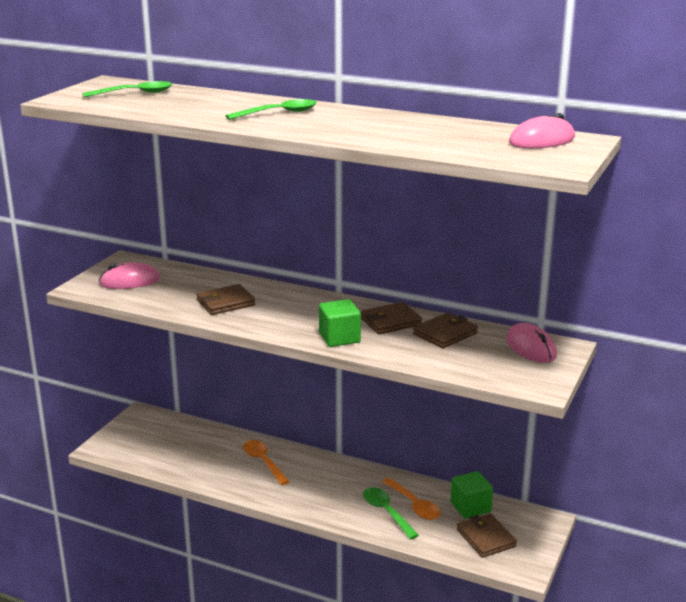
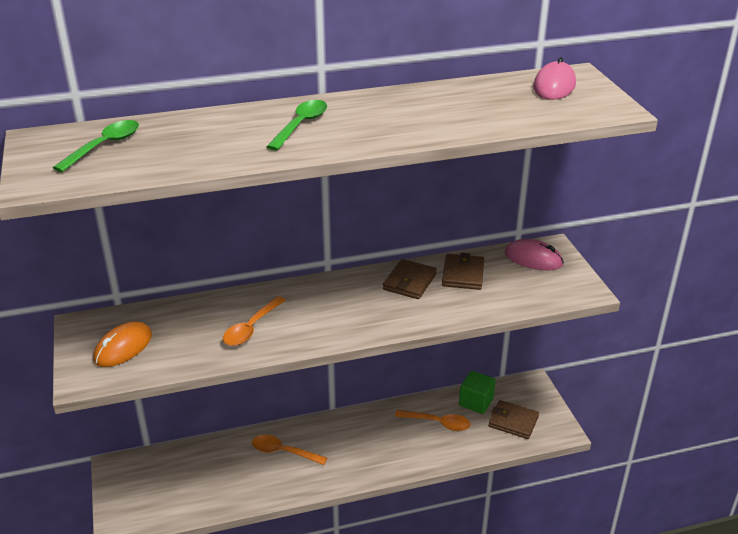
camera: 40 degrees left, 10 degrees up
(130, 281) = (123, 347): pink mouse -> orange mouse
(225, 303) = (251, 328): brown wallet -> orange spoon
(339, 338) = (395, 318): green cube -> none
(386, 512) = (426, 441): green spoon -> none

